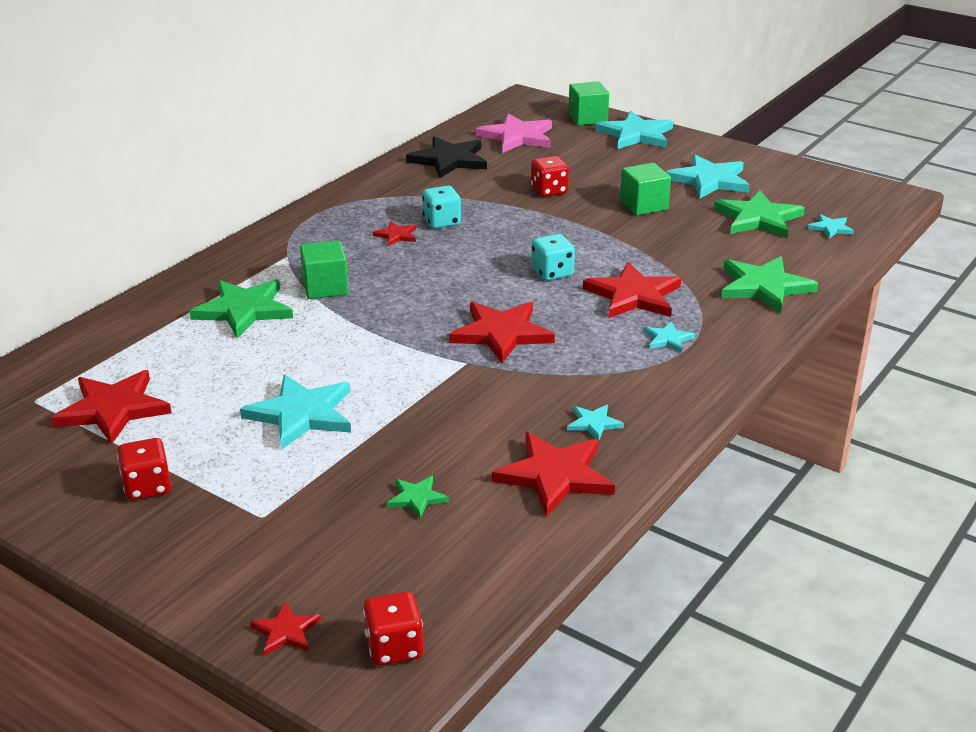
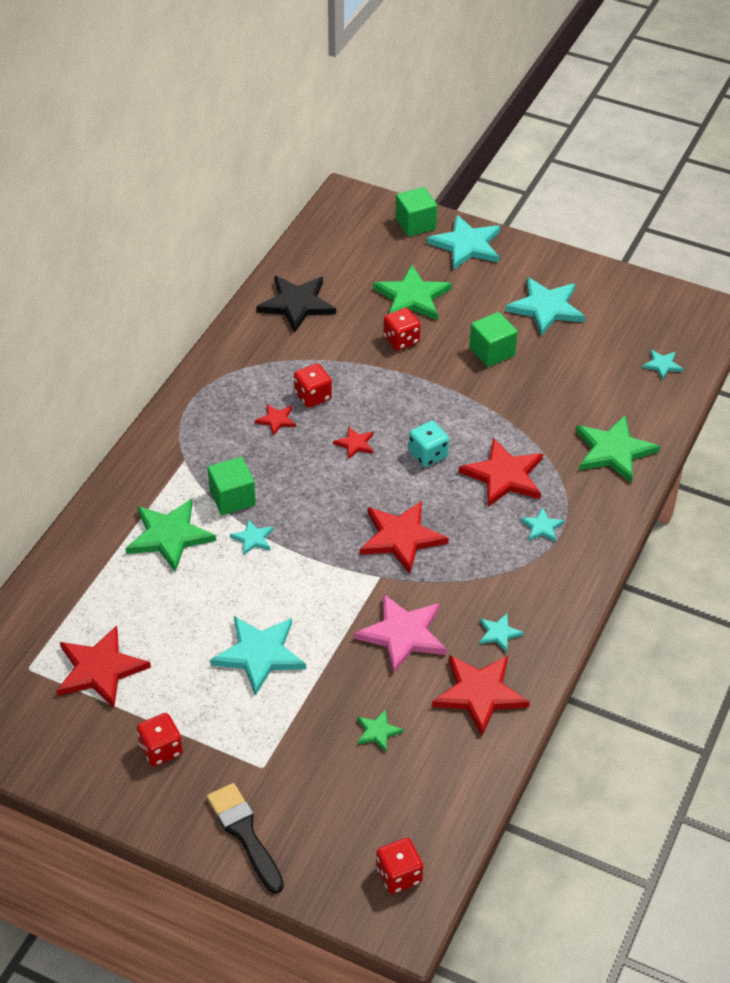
camera: 10 degrees left, 15 degrees up
(211, 579) = (244, 833): none -> black brush
(286, 631) = (316, 873): red star -> red star (355, 444)
(334, 320) = (253, 538): none -> turquoise star
(442, 222) = (313, 396): turquoise dice -> red dice
(517, 137) = (353, 260): pink star -> pink star (403, 634)
(758, 218) = (597, 359): green star -> green star (412, 297)

